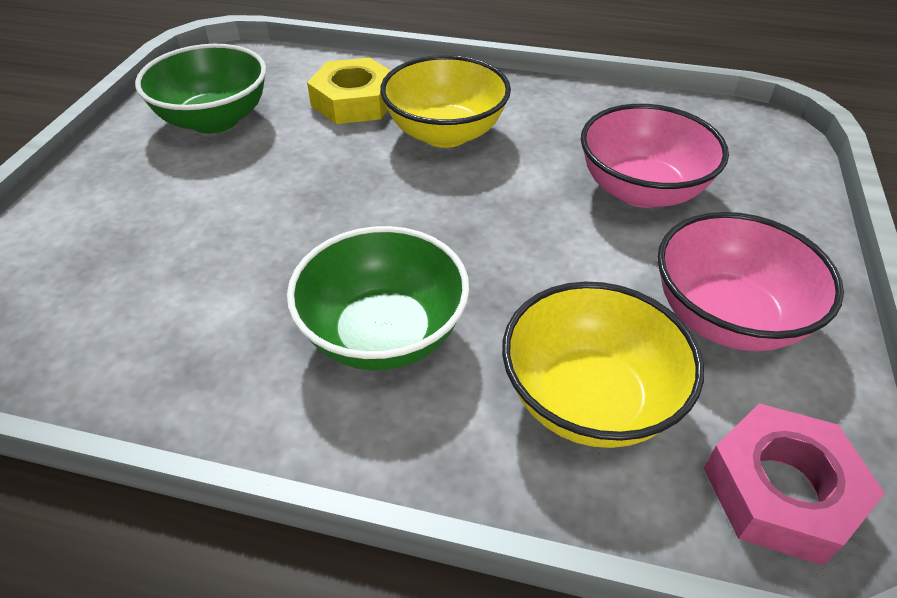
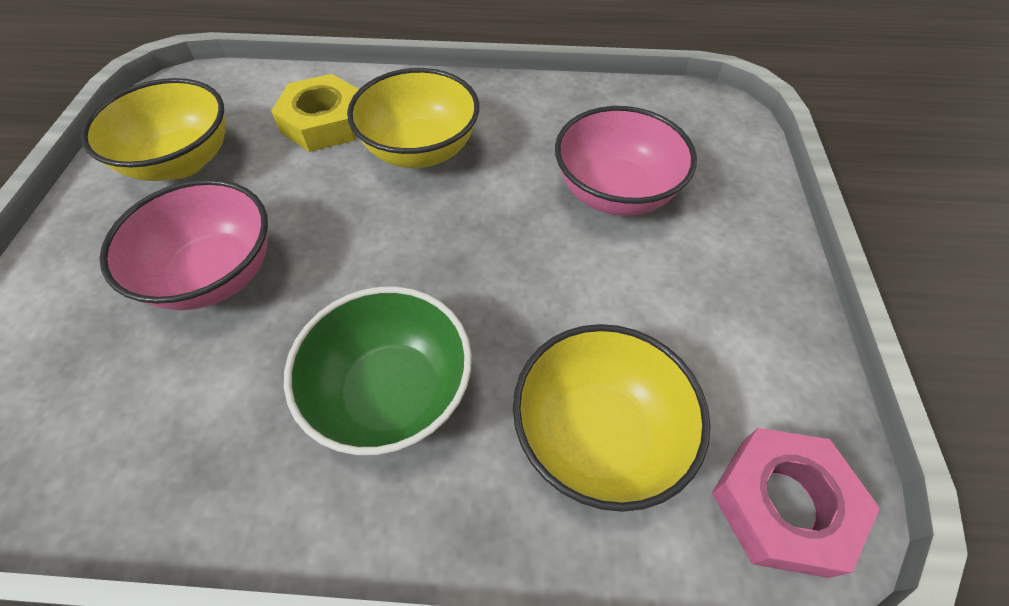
camera: 10 degrees left, 10 degrees up
(214, 120) = (182, 161): green bowl -> yellow bowl
(726, 317) = (710, 323): pink bowl -> pink bowl (215, 274)

